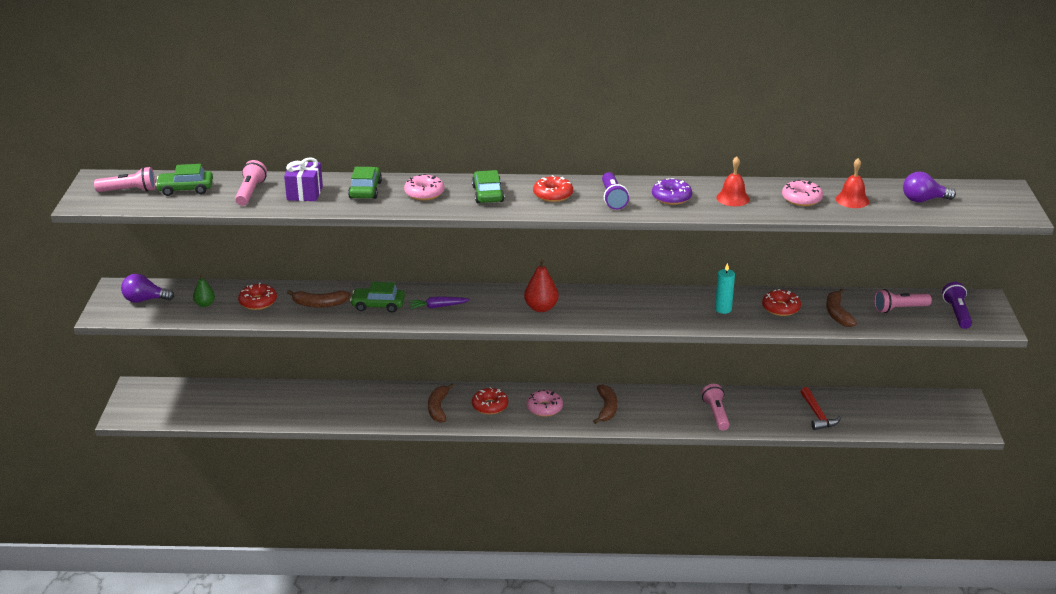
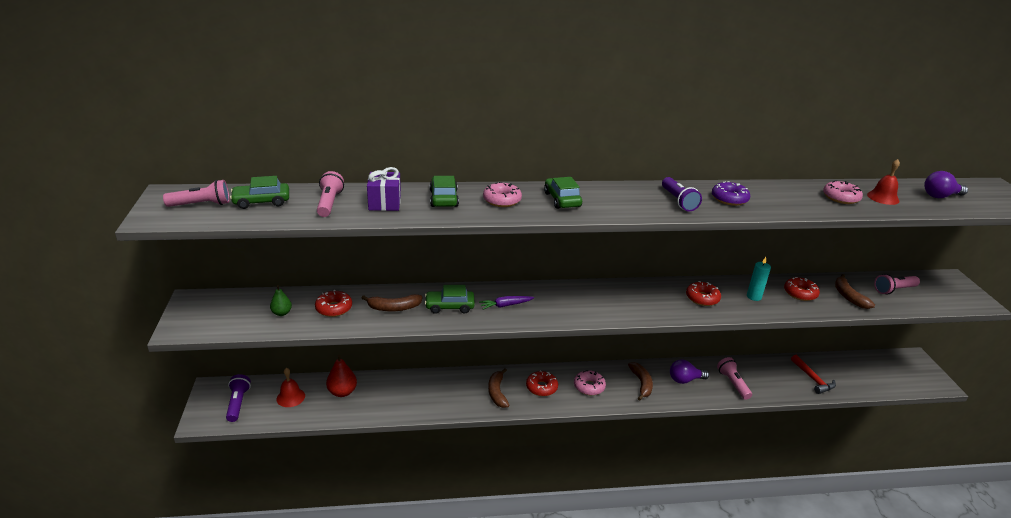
camera: 10 degrees left, 0 degrees up
(145, 300) = (220, 311): purple light bulb -> purple light bulb (685, 380)
(541, 308) = (598, 302): red pear -> red pear (342, 392)
(553, 195) = (622, 199): red donut -> red donut (702, 298)
(733, 198) = (782, 198): red bell -> red bell (290, 397)
(957, 313) = (940, 292): purple flashlight -> purple flashlight (238, 403)

